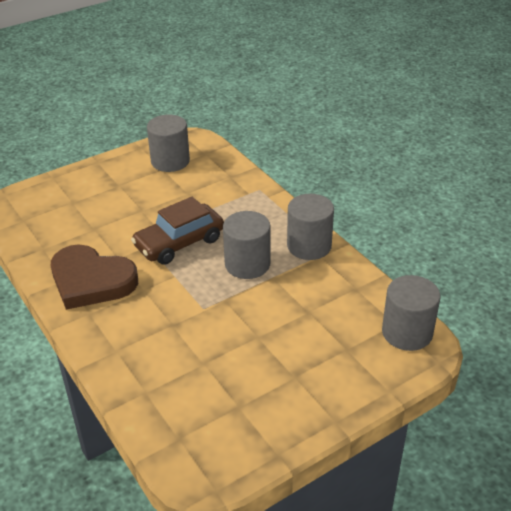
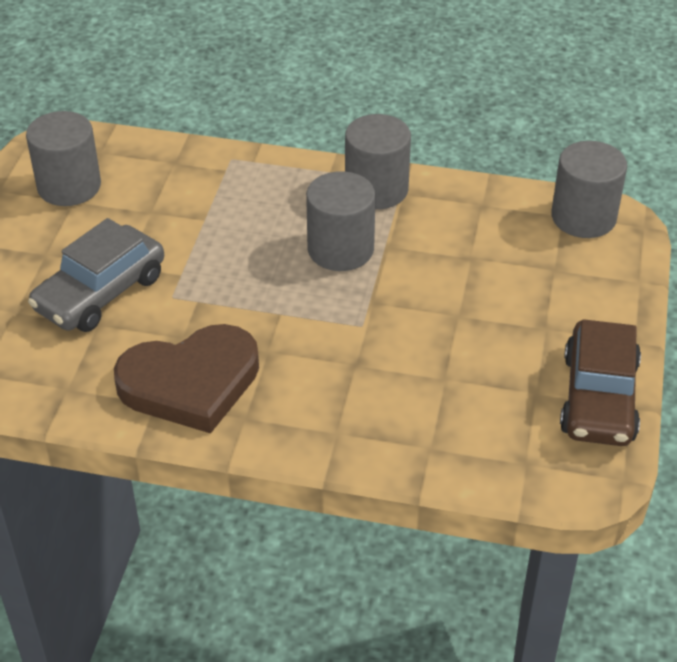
camera: 45 degrees left, 5 degrees up
(115, 216) = (100, 293): none -> grey car
(179, 243) = (230, 274): brown car -> brown car (598, 398)

